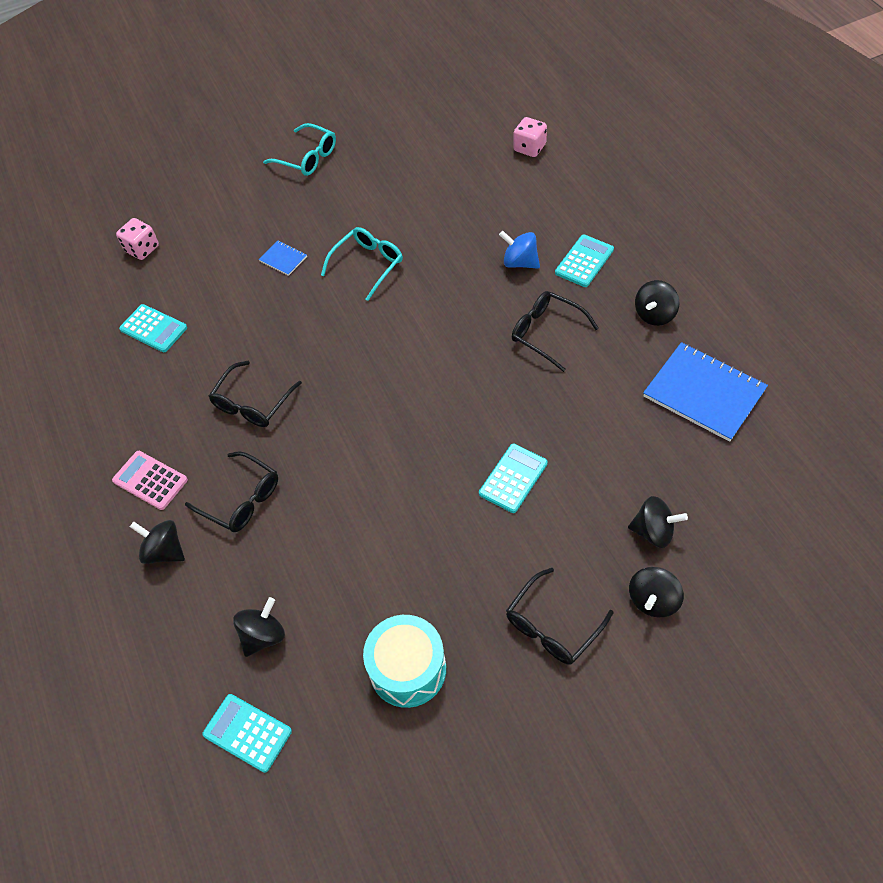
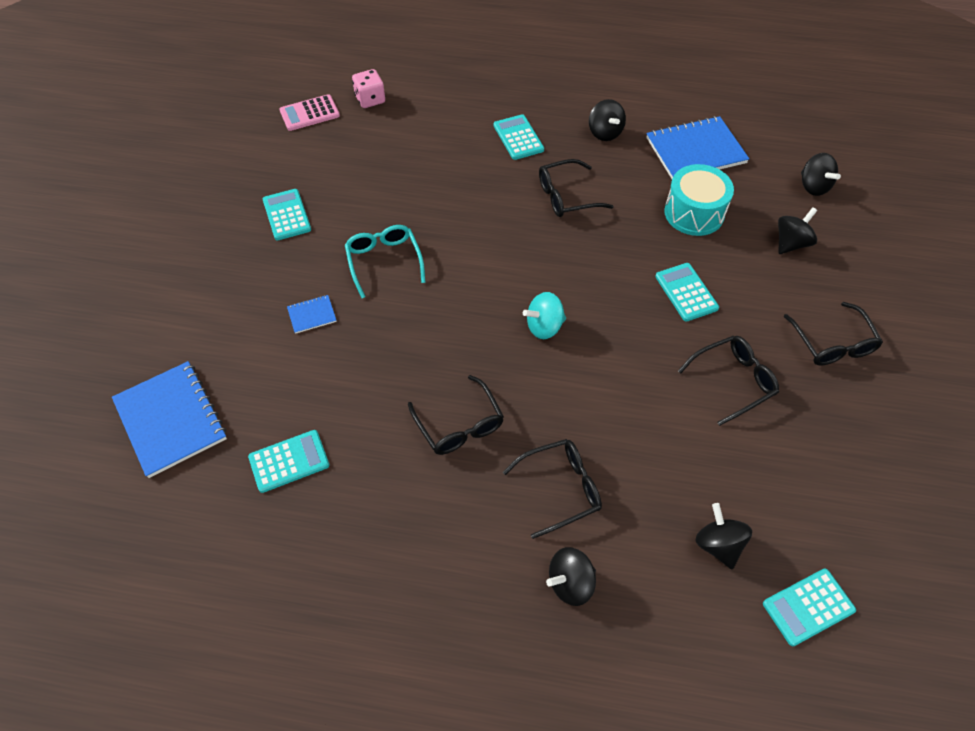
camera: 60 degrees left, 0 degrees up
(142, 249) = (171, 420): pink dice -> blue notebook
(150, 480) = (477, 556): pink calculator -> pink calculator (309, 113)
(307, 157) = (207, 234): turquoise glasses -> none
(363, 184) = (287, 215): none -> turquoise calculator
(388, 400) = (544, 327): none -> turquoise spinning top
(407, 669) = (815, 455): turquoise drum -> turquoise drum (694, 213)
(440, 565) = (733, 381): none -> black glasses
(520, 262) = (482, 171): blue spinning top -> none
(653, 600) = (846, 276): black spinning top -> black spinning top (813, 186)

